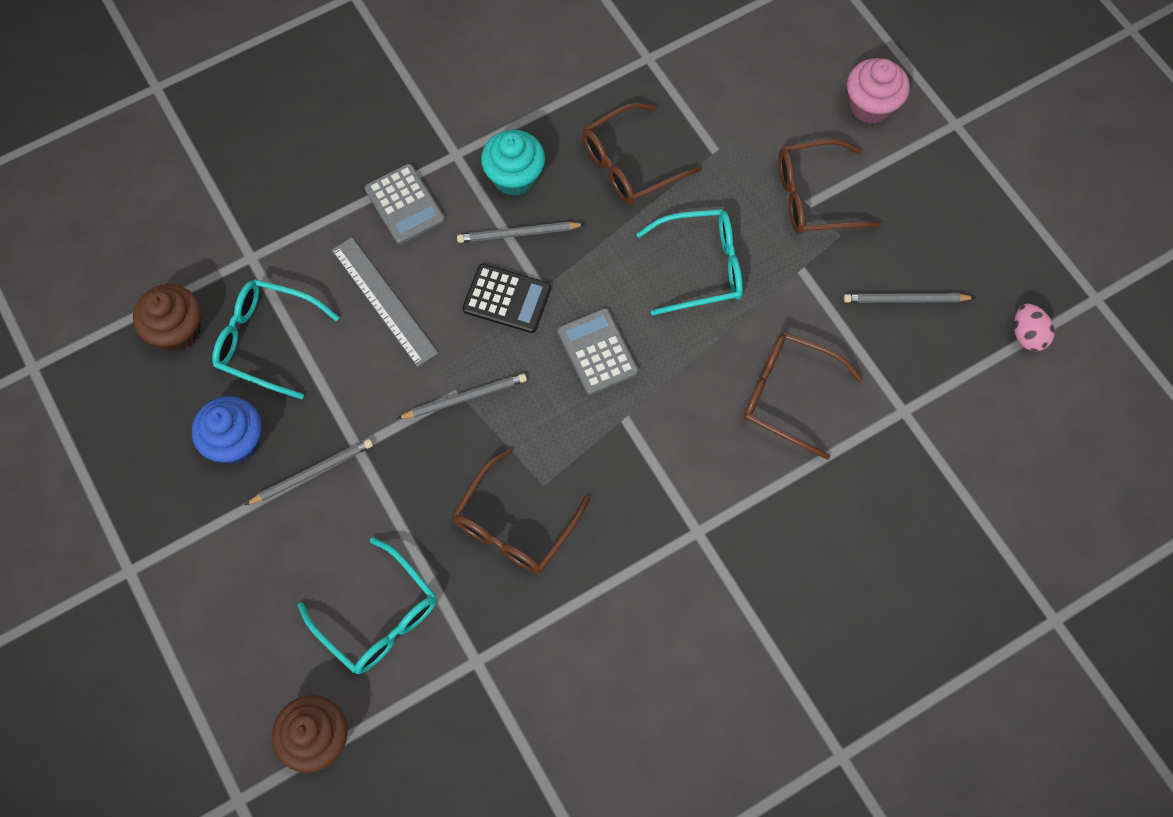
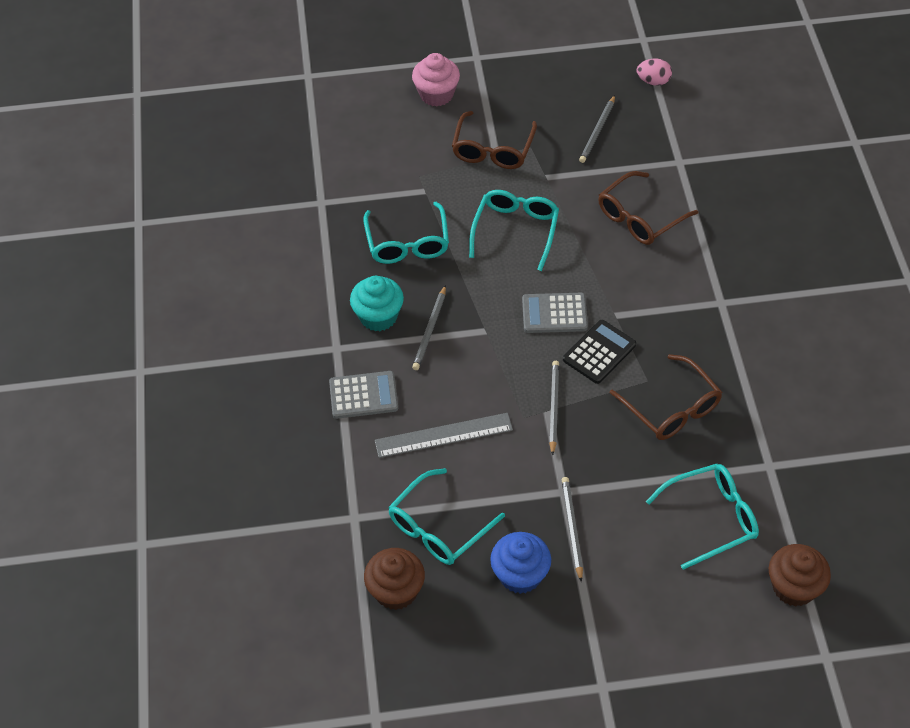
camera: 65 degrees left, 15 degrees down
(507, 299) = (482, 354): black calculator -> black calculator (599, 352)
(631, 164) = (407, 242): brown glasses -> turquoise glasses

